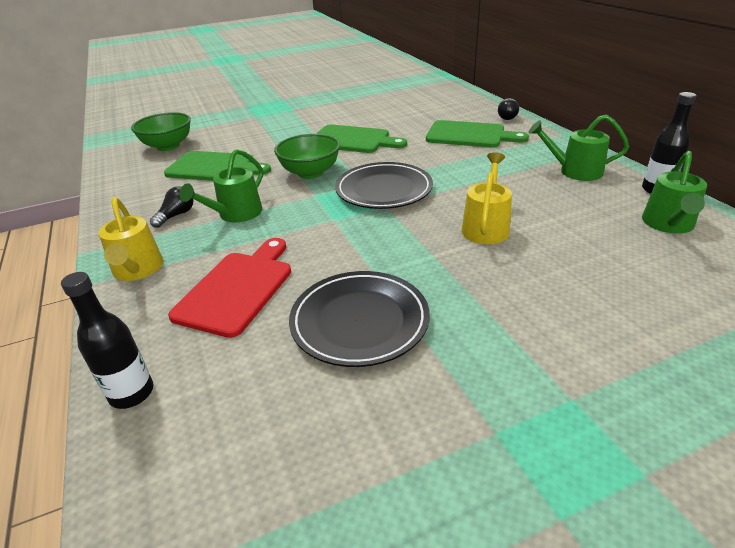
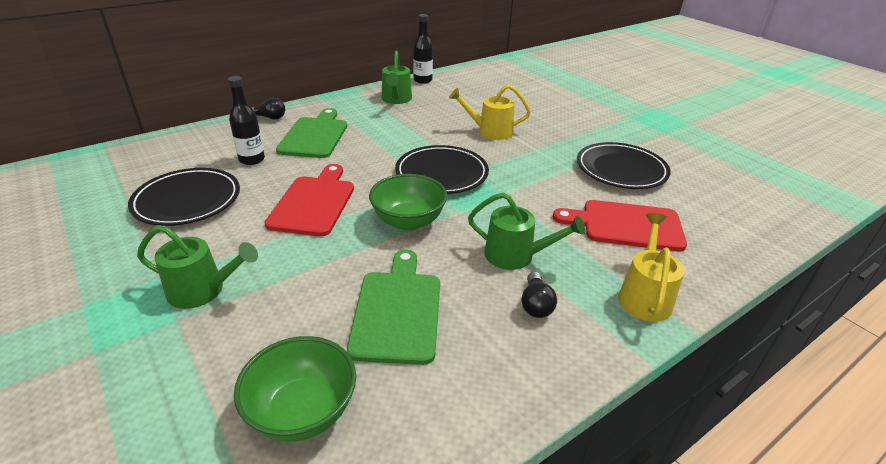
camera: 105 degrees left, 0 degrees up
(132, 393) = (753, 244): black bottle -> black bottle (252, 159)
(137, 270) = (644, 295): yellow watering can -> yellow watering can turned 45 degrees counterclockwise
(176, 215) = (536, 304): black light bulb -> black light bulb turned 105 degrees counterclockwise
(353, 140) = (314, 203): green cutting board -> red cutting board
(371, 106) = (187, 201): none -> black plate
(668, 225) = (467, 83): green watering can -> green watering can (203, 291)

